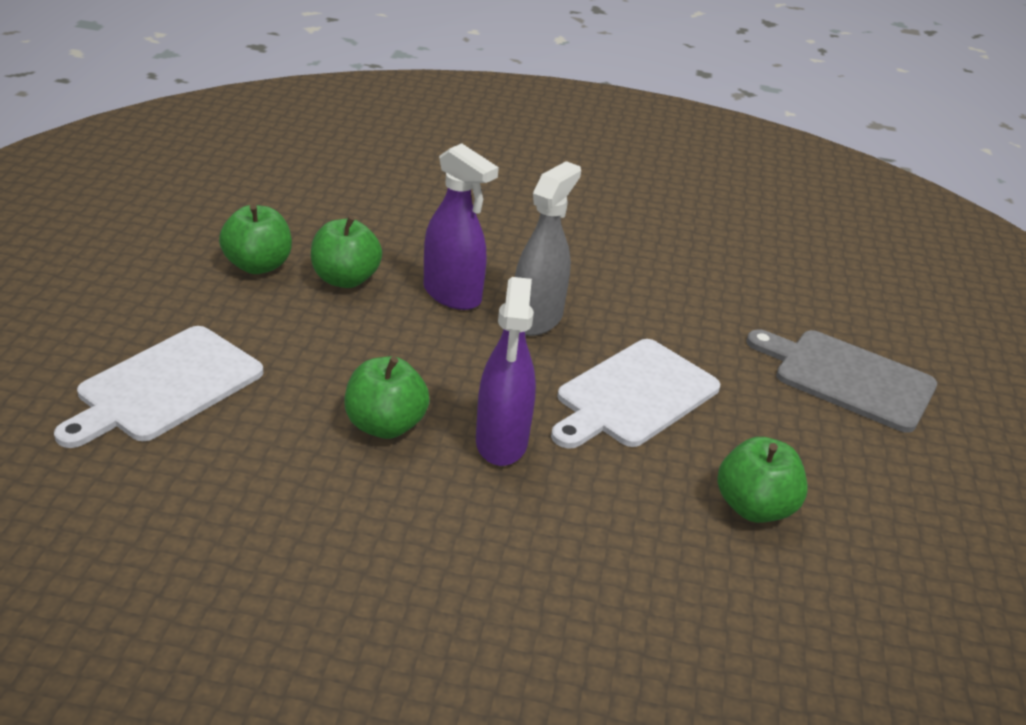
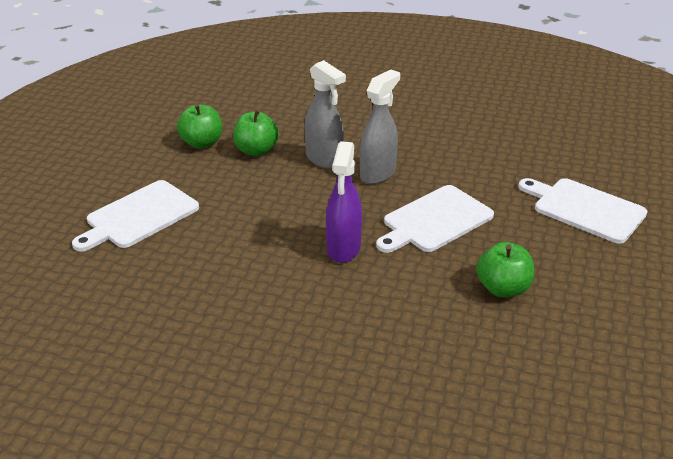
camera: 10 degrees right, 0 degrees up
(385, 425) = (271, 238): green apple -> none
(452, 295) = (324, 159): purple spray bottle -> grey spray bottle
(848, 378) = (585, 209): grey cutting board -> white cutting board

